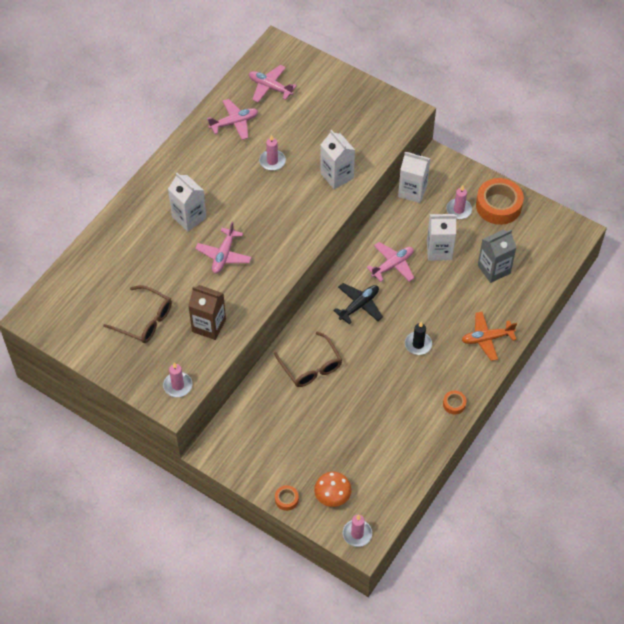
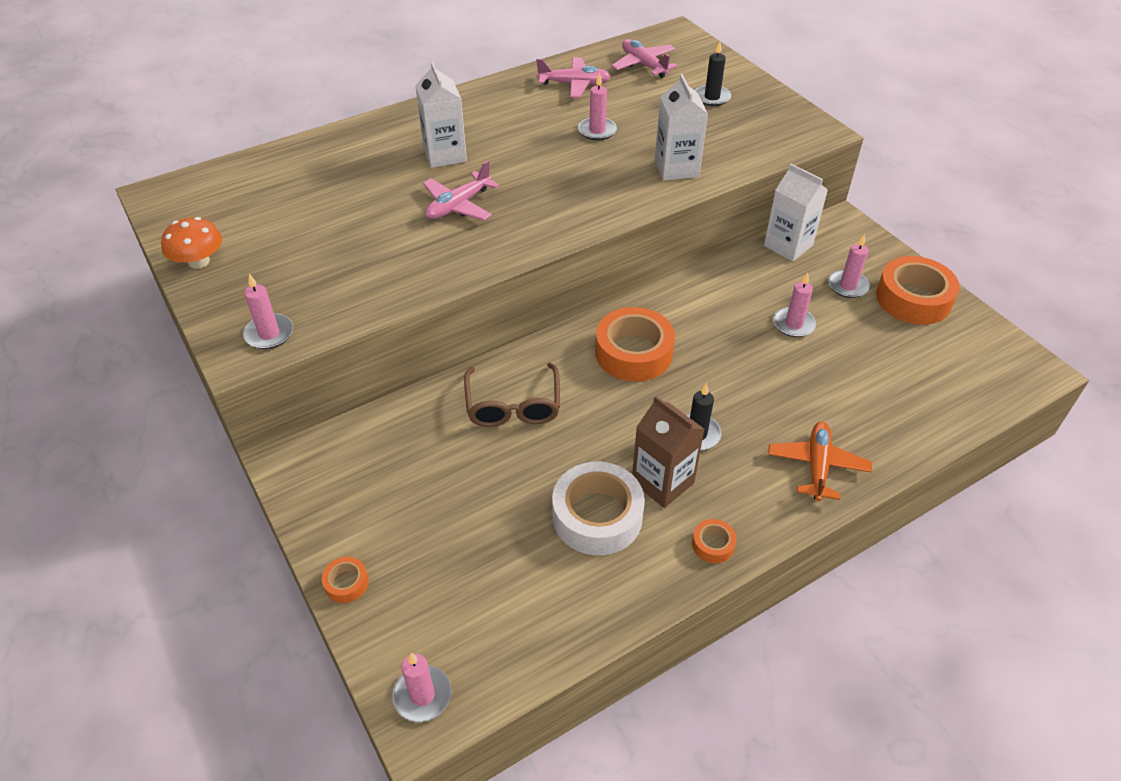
camera: 25 degrees right, 10 degrees down
(145, 320) = (294, 243): brown glasses -> none
(209, 325) = (374, 276): brown carton -> brown carton (662, 482)
(329, 104) = (712, 97): none -> black candle
(332, 495) = (423, 609): orange mushroom -> orange mushroom (199, 261)
(359, 305) = (633, 353): black plane -> orange tape
(390, 412) = (597, 516): none -> white tape
(392, 265) = (712, 320): pink plane -> none
(439, 250) = (793, 324): white carton -> pink candle
(487, 338) = (817, 466): orange plane -> orange plane turned 90 degrees clockwise
(494, 269) = (871, 375): grey carton -> none

